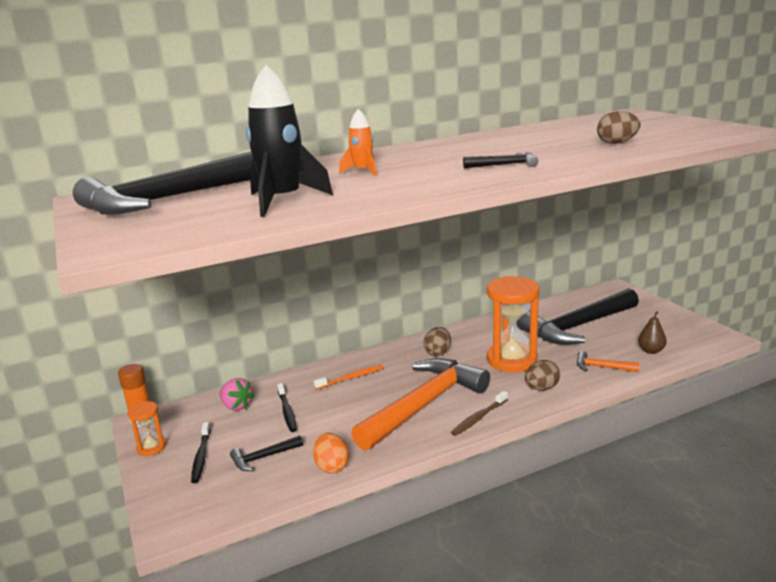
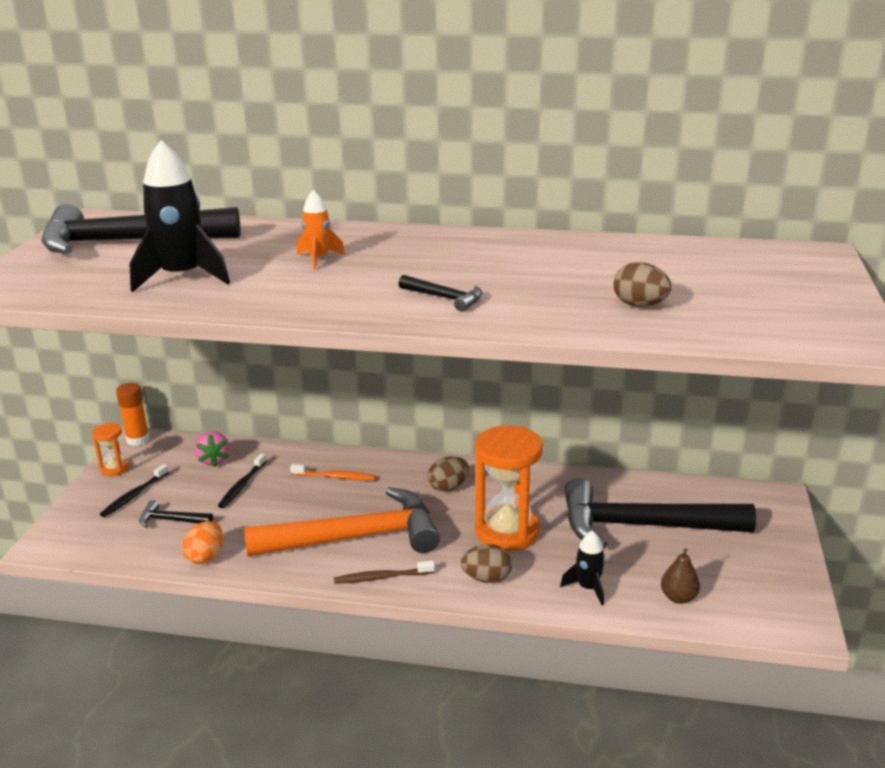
camera: 35 degrees right, 5 degrees up
(601, 367) = (588, 588): orange hammer -> black rocket

